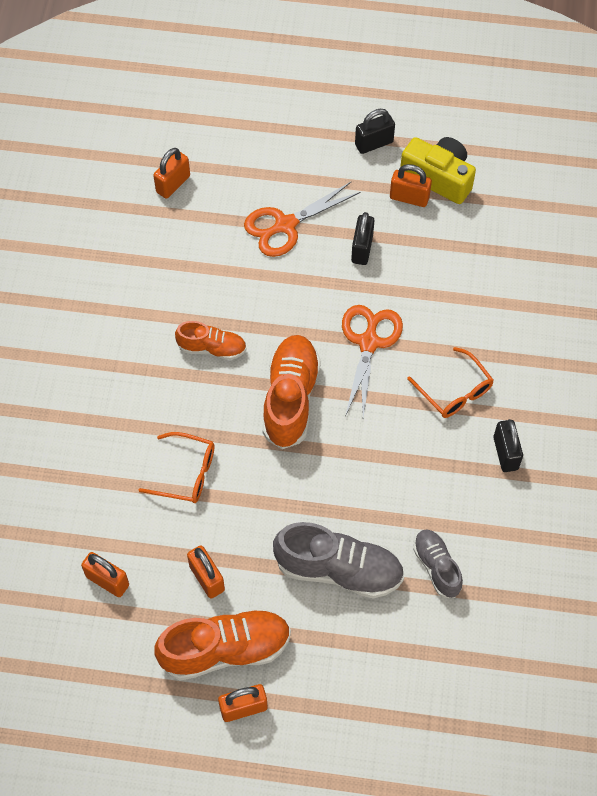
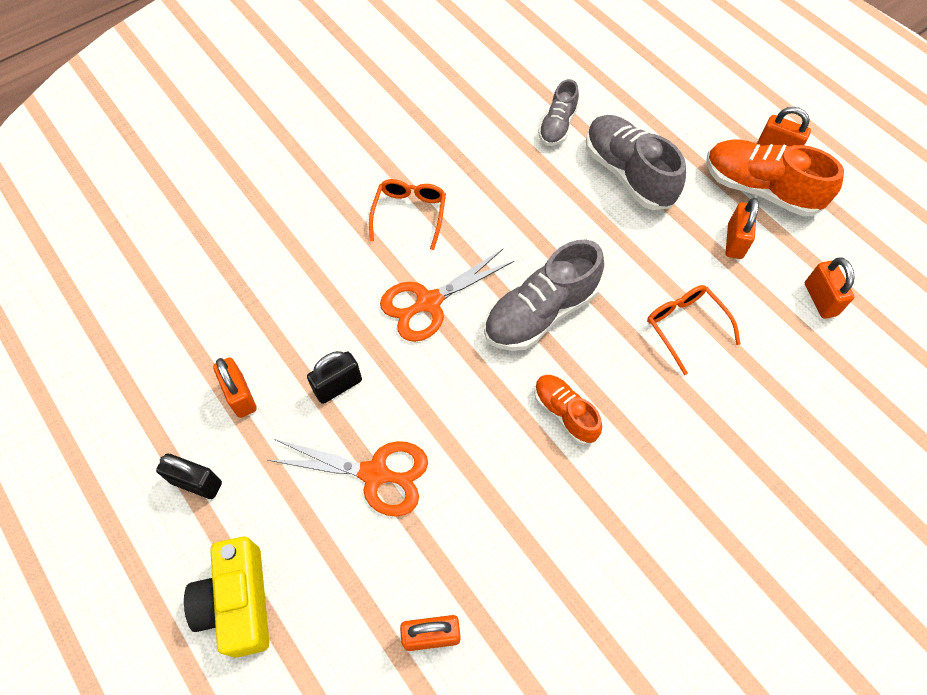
camera: 135 degrees left, 0 degrees up
(290, 399) = (540, 313): orange shoe -> grey shoe
(438, 177) = (192, 391): yellow camera -> yellow camera (238, 602)
(505, 453) = (427, 149): black padlock -> none

